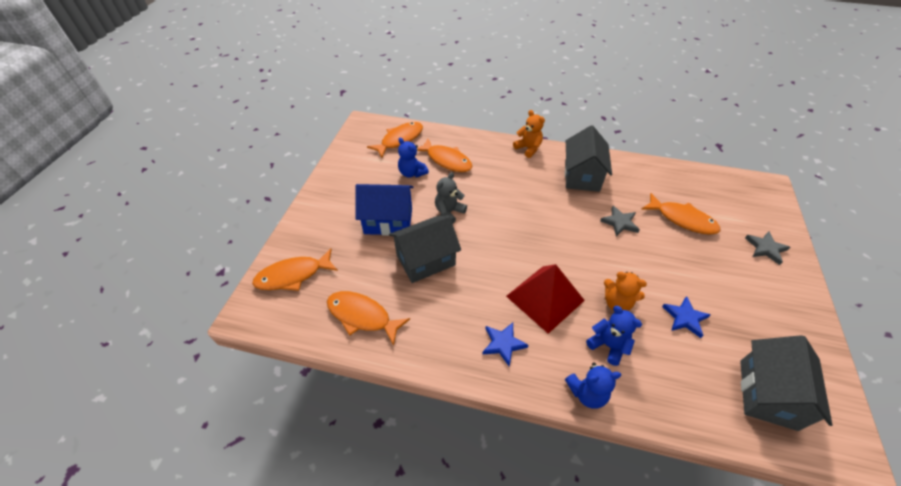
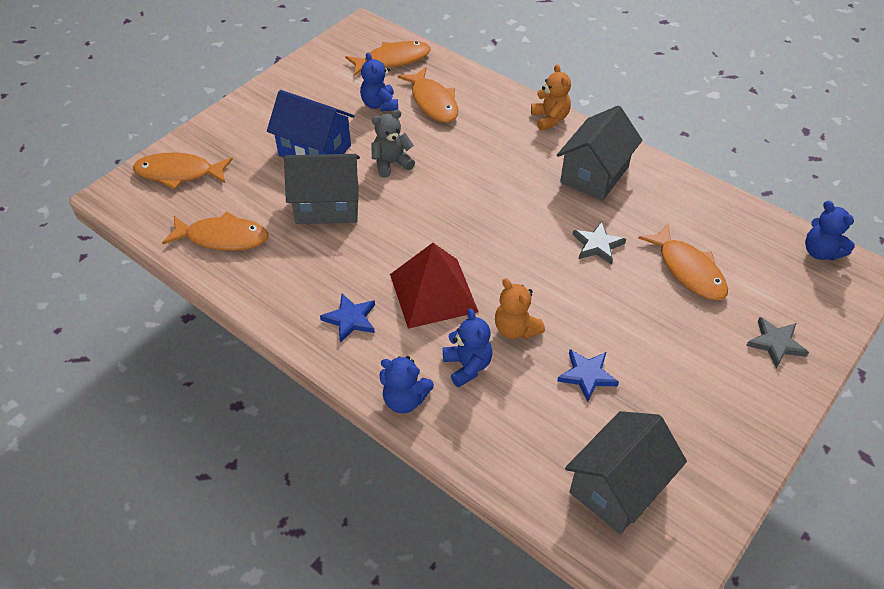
camera: 25 degrees right, 0 degrees up
(362, 316) = (223, 238): orange fish -> orange fish turned 135 degrees clockwise
(738, 181) = (820, 252): none -> blue teddy bear

